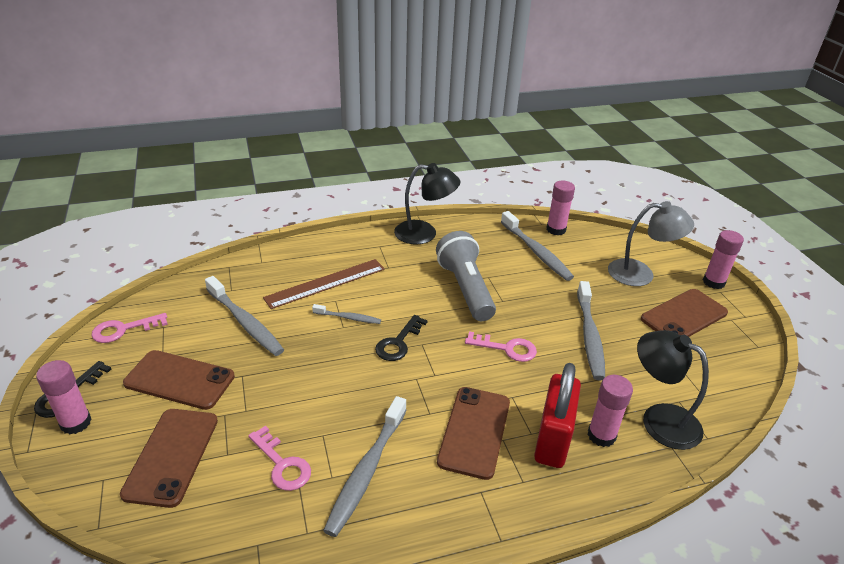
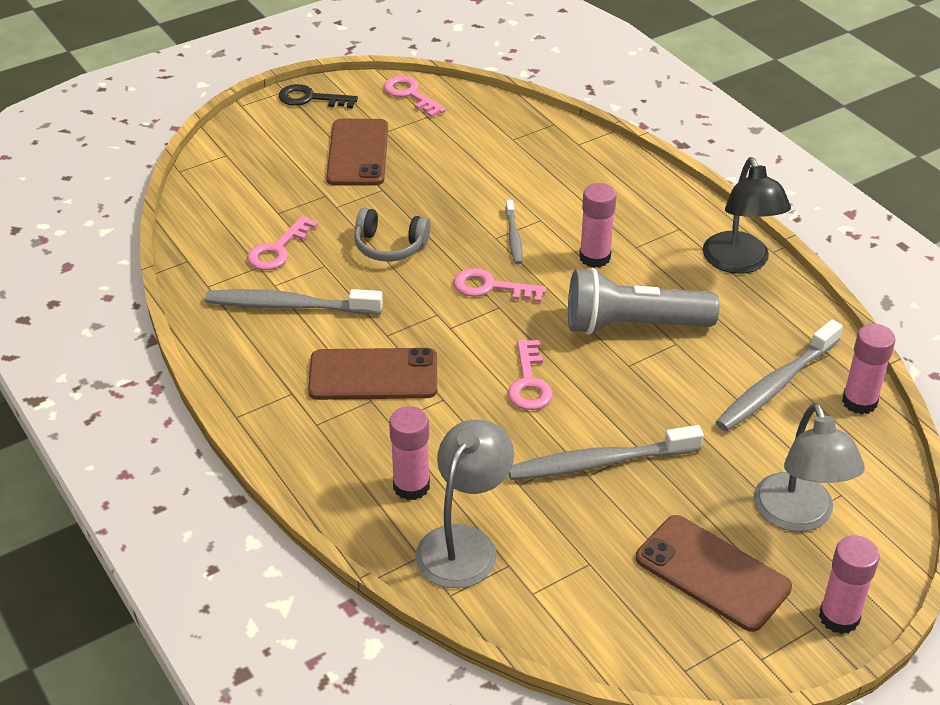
camera: 75 degrees right, 5 degrees up
(76, 423) = (280, 116): pink glue stick -> pink glue stick (594, 257)
(172, 456) = (263, 182): brown phone -> none
(245, 322) = (463, 166): grey toothbrush -> none
(321, 387) = (389, 246): none -> grey headphones
(325, 283) = (568, 203): brown ruler -> none
(398, 343) = (490, 287): black key -> pink key
(465, 289) = (633, 325): grey flashlight -> grey flashlight turned 150 degrees counterclockwise
(552, 440) = (386, 442): red padlock -> none
(660, 419) = (464, 543): black lamp -> grey lamp

